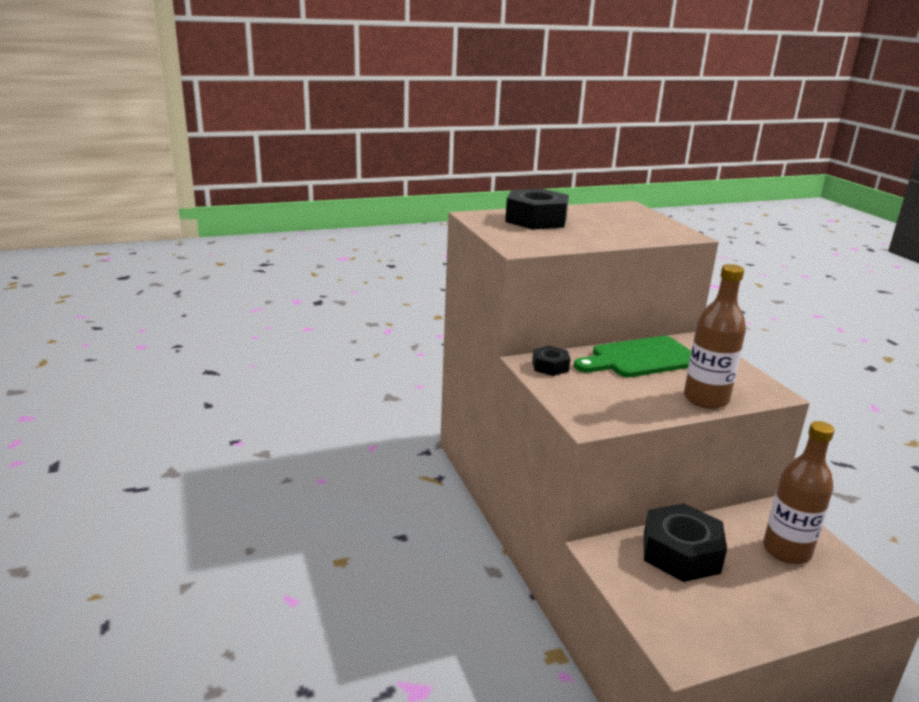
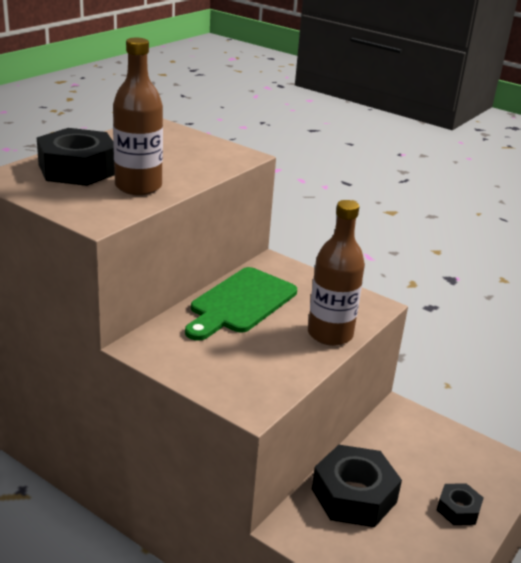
camera: 35 degrees left, 5 degrees up
(550, 366) = (163, 345): black nut -> black nut (458, 509)
(786, 550) = (428, 452): brown bottle -> brown bottle (138, 187)

